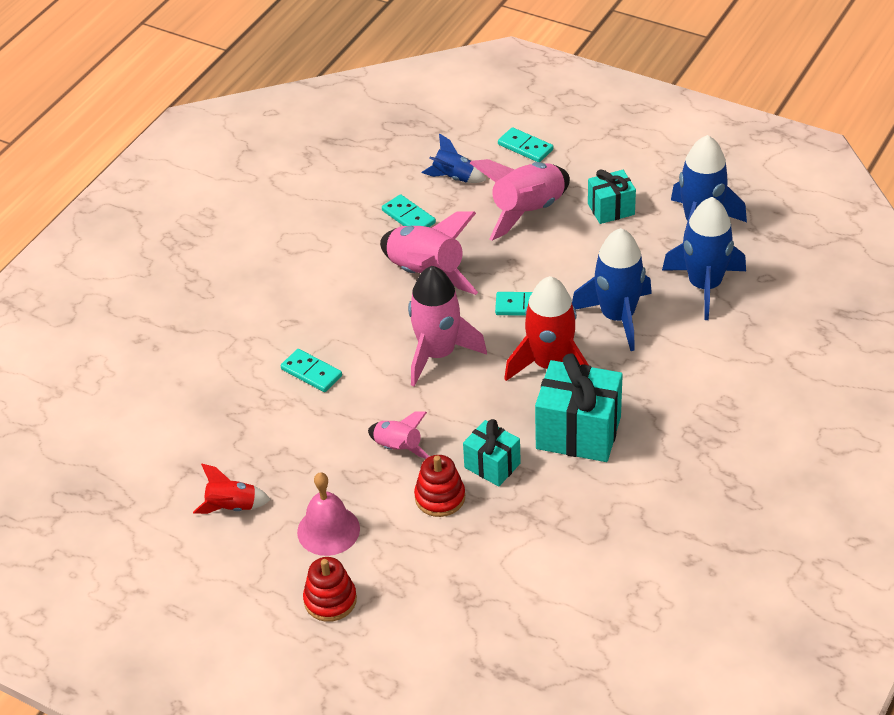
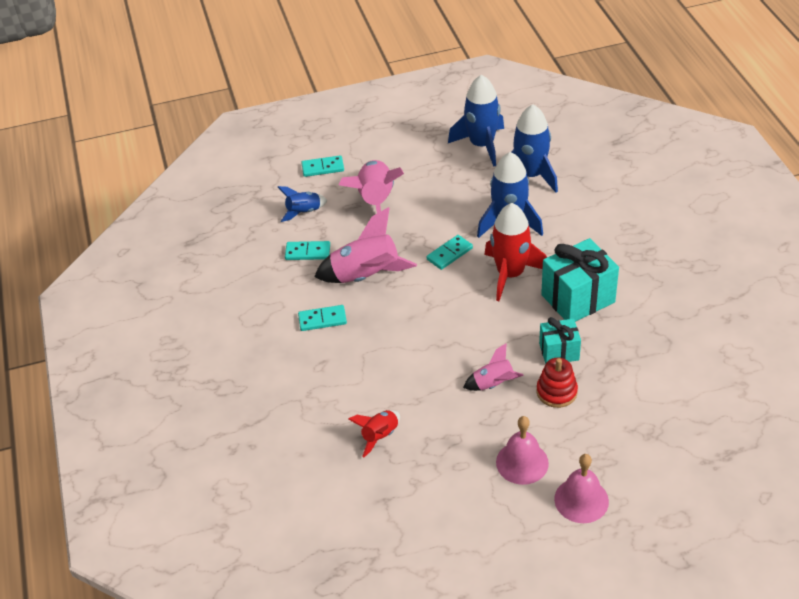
camera: 45 degrees left, 0 degrees up
(232, 507) = (445, 498): red rocket -> red rocket (380, 436)
(311, 372) = (378, 383): turquoise domino -> turquoise domino (322, 320)
(330, 600) = (581, 500): red stacking toy -> pink bell
(437, 354) = (439, 315): pink rocket -> none
(611, 209) = (422, 169): turquoise gift -> none

